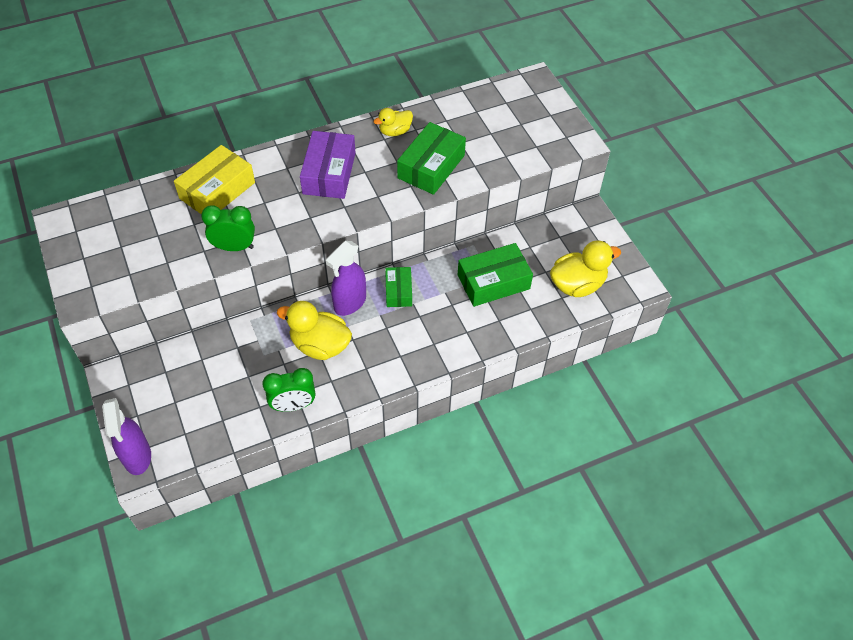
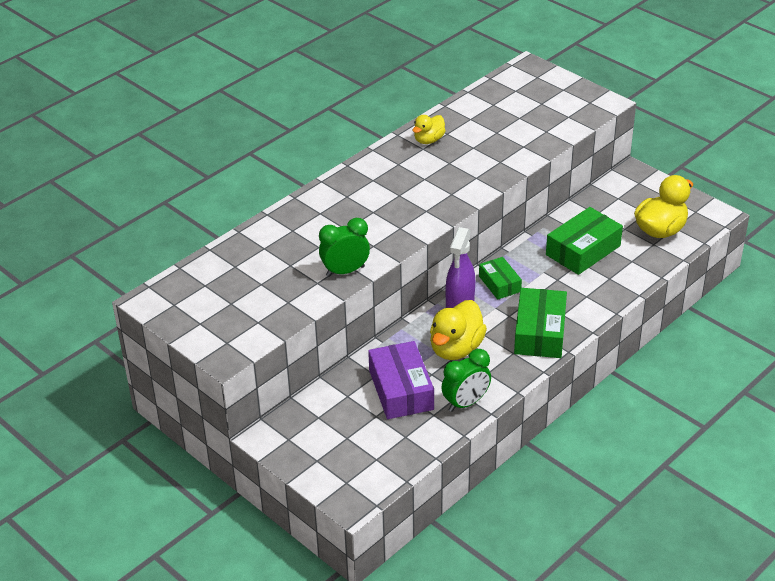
camera: 20 degrees left, 15 degrees down
(137, 456) = (343, 492): purple spray bottle -> none
(217, 190) = (292, 232): yellow box -> none
(320, 345) = (456, 348): yellow duck -> yellow duck turned 60 degrees counterclockwise
(329, 173) = (391, 189): purple box -> purple box (401, 390)
(431, 167) = (484, 158): green box -> green box (540, 332)

